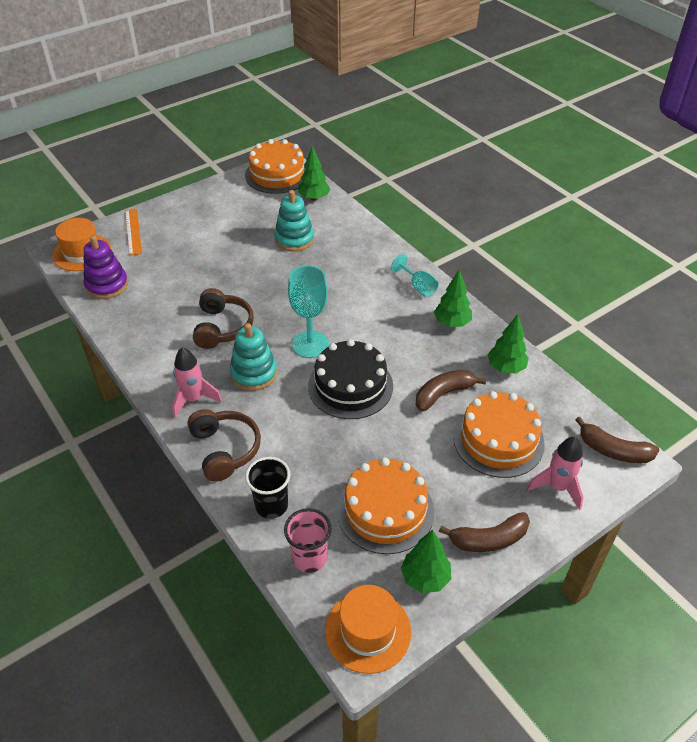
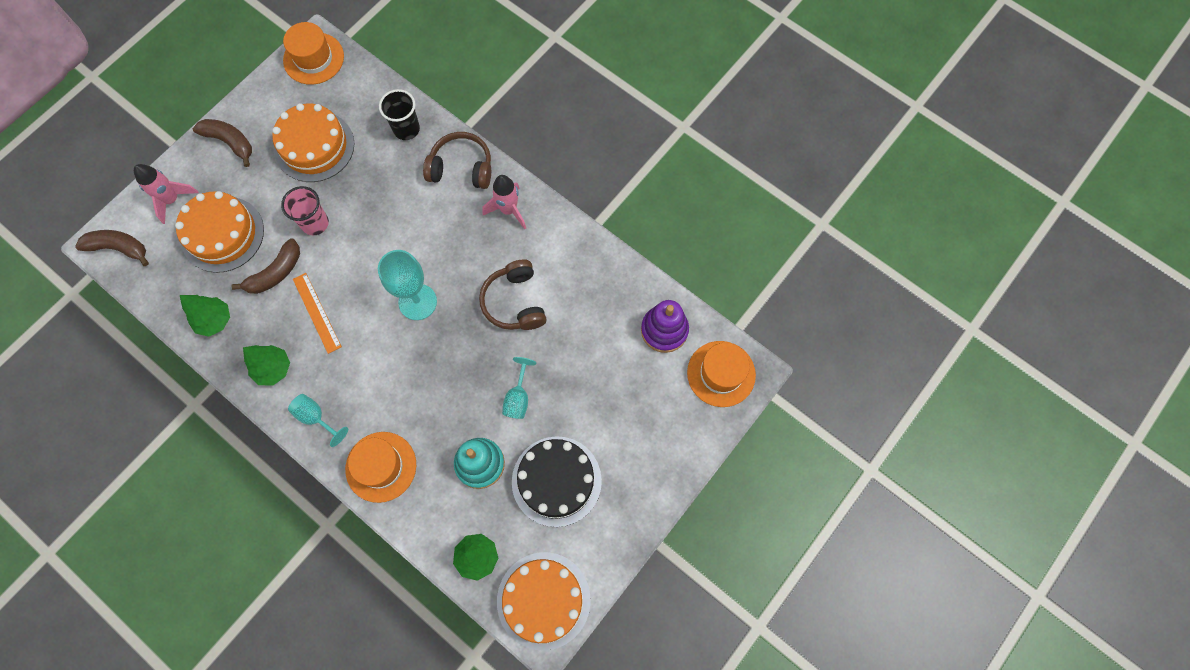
camera: 165 degrees right, 25 degrees up
(133, 231) = (681, 426): orange ruler -> orange ruler (317, 312)
(225, 449) = (461, 168): brown headphones -> brown headphones turned 135 degrees clockwise
(248, 268) = (518, 397): none -> turquoise goblet
(254, 373) = (463, 252): turquoise stacking toy -> none
(309, 558) = (366, 97): pink cup -> pink cup (315, 223)
(350, 386) = (366, 261): black cake -> black cake (556, 481)
(371, 251) = (381, 466): none -> orange hat
(425, 578) = (277, 102): green tree -> none
(488, 539) = (230, 142): brown banana -> brown banana turned 60 degrees clockwise

